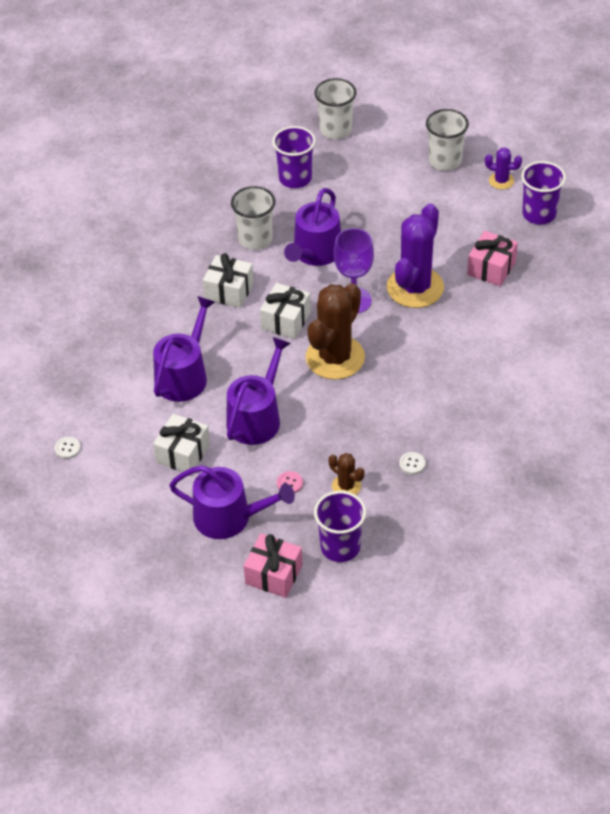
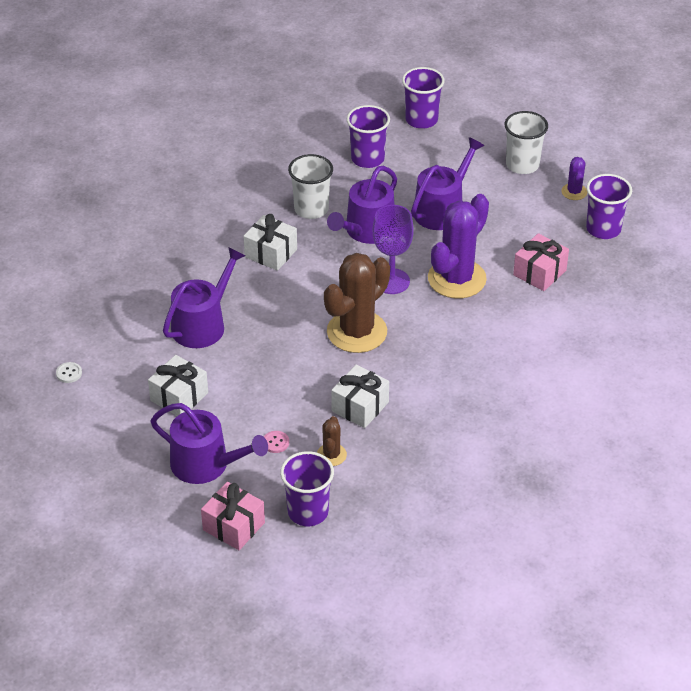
camera: 10 degrees right, 5 degrees down
(257, 417) = (262, 375): purple watering can -> purple watering can (442, 209)
(285, 320) = (318, 289): white gift -> white gift (360, 406)
(335, 130) = (421, 120): white cup -> purple cup
(346, 486) = (331, 455): brown cactus -> brown cactus turned 45 degrees clockwise
(412, 464) = (404, 445): white button -> none
(501, 181) = (574, 192): purple cactus -> purple cactus turned 60 degrees clockwise

